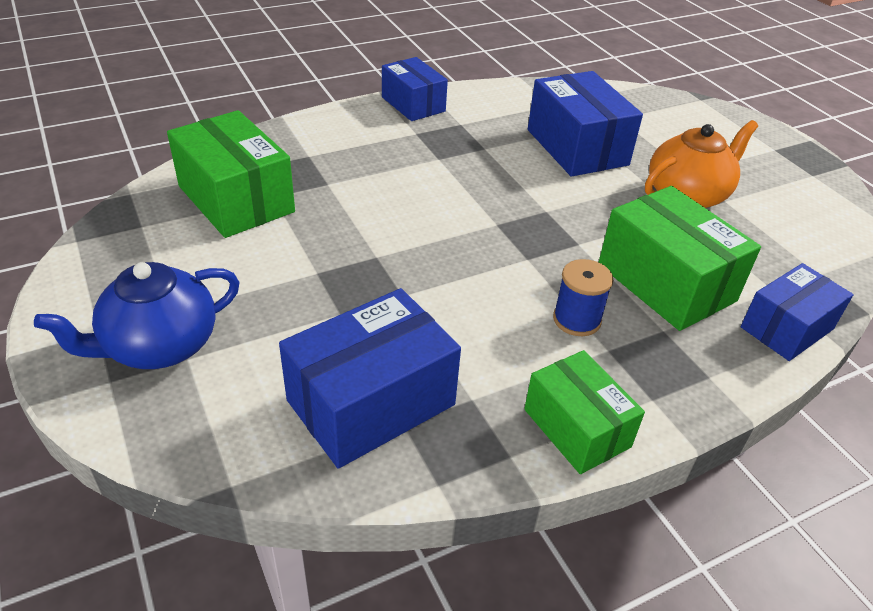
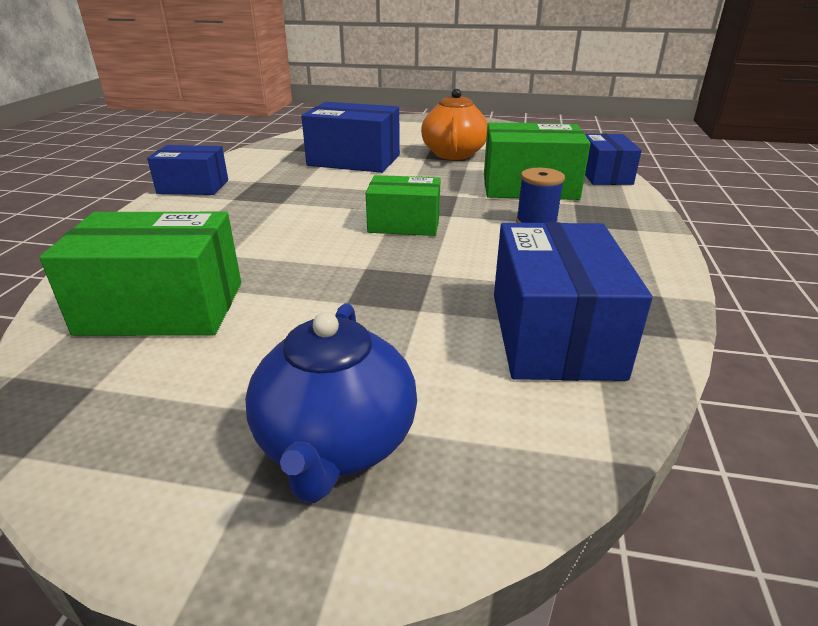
camera: 50 degrees left, 10 degrees down
(577, 428) = (648, 261): green box -> green box (404, 224)

